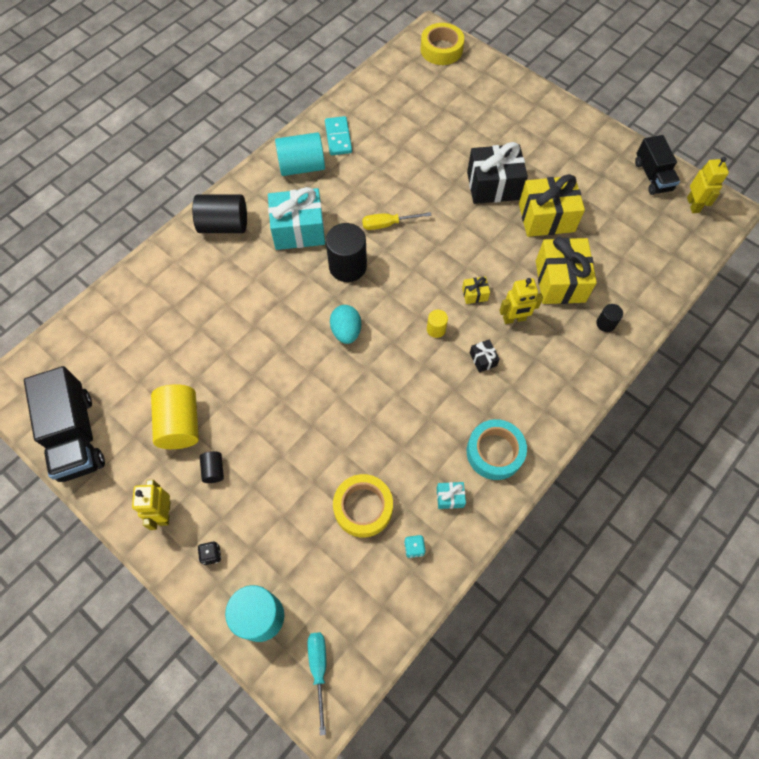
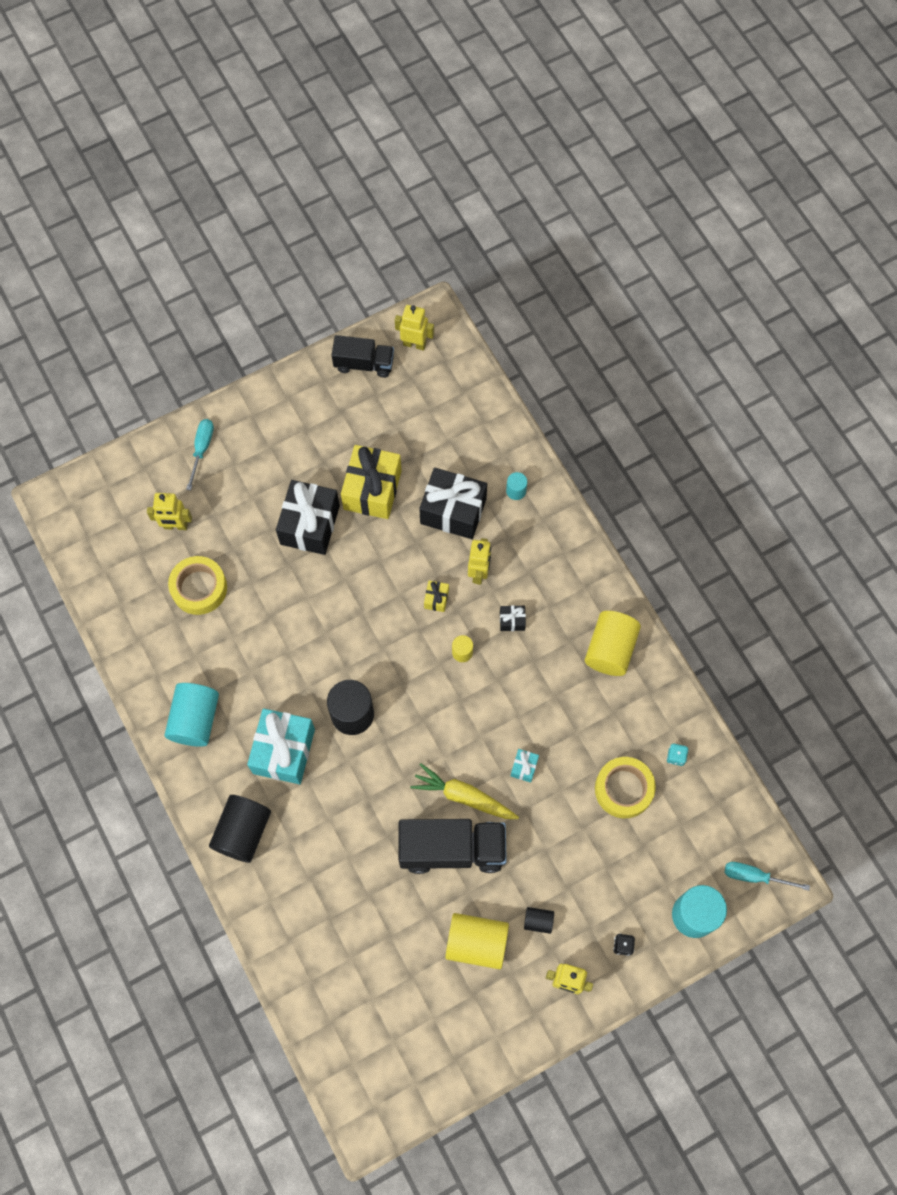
camera: 70 degrees left, 5 degrees up
(76, 436) = (451, 1057): black truck -> black truck (452, 849)
(307, 372) = (464, 796): none -> yellow carrot
(338, 137) = (170, 665): turquoise domino -> none
(346, 331) = (431, 742): turquoise egg -> none
(388, 224) = (315, 653): yellow screwdriver -> none
(441, 49) = (86, 500): yellow tape -> yellow tape (199, 588)
(448, 105) = (175, 526): none -> yellow robot
(450, 497) = (640, 707): turquoise gift -> turquoise gift (524, 767)
(494, 452) = (610, 649): turquoise tape -> yellow cylinder
(517, 100) = (202, 449): none -> turquoise screwdriver
(560, 281) = (453, 511): yellow gift -> black gift
(605, 323) = (516, 491): black cylinder -> turquoise cylinder

